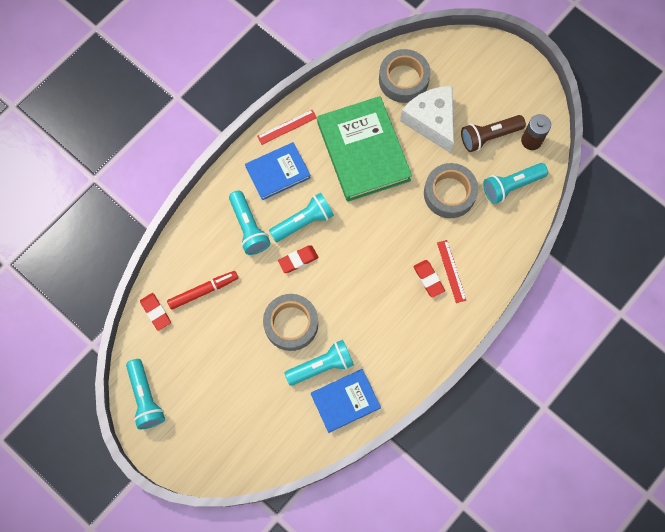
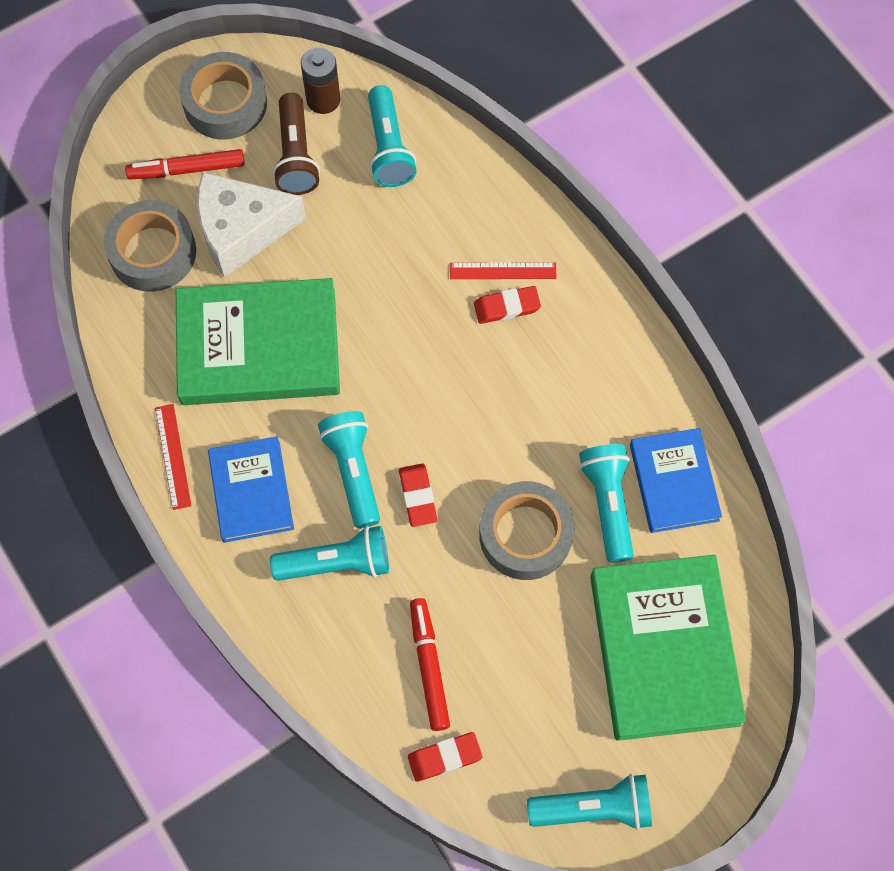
camera: 75 degrees left, 5 degrees down
(243, 417) = (664, 649): none -> green book
(449, 193) = (373, 238): grey tape -> grey tape (225, 103)
(460, 81) = (187, 169): none -> red marker

